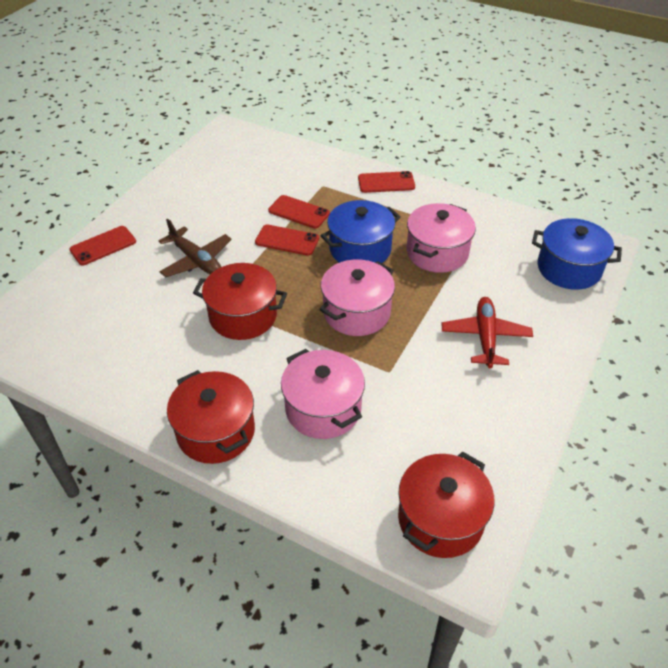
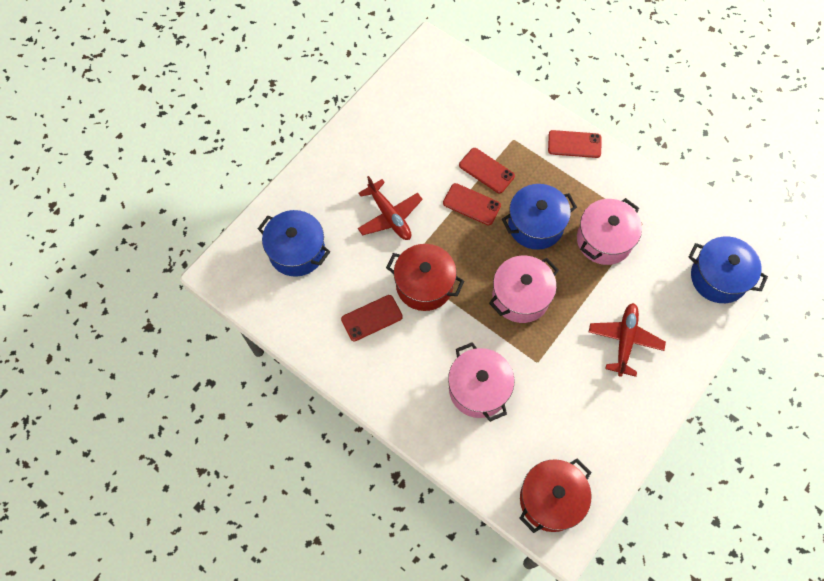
camera: 10 degrees right, 20 degrees up
(89, 304) = (297, 251): none -> blue pot
(103, 246) = (309, 185): red phone -> red phone (372, 318)
(196, 260) = (389, 216): brown plane -> red plane
(216, 431) = (393, 396): red pot -> none

